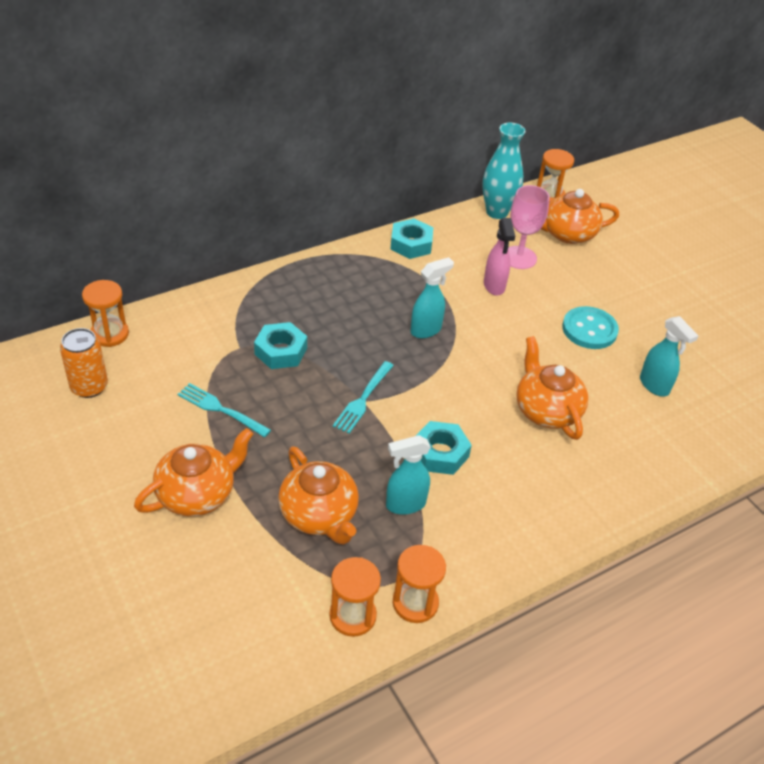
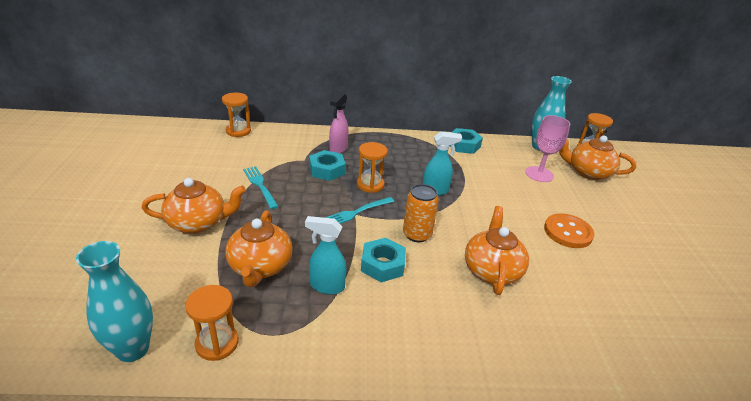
camera: 30 degrees right, 10 degrees down
(89, 387) = (200, 150): orange can -> orange can (417, 234)
(277, 663) = (133, 349): none -> turquoise vase
(415, 603) = (271, 357): orange hourglass -> orange hourglass (370, 185)
(494, 286) = (507, 183): pink spray bottle -> pink spray bottle (338, 149)
(589, 329) = (568, 232): turquoise button -> orange button
(654, 386) = (604, 289): turquoise spray bottle -> none

